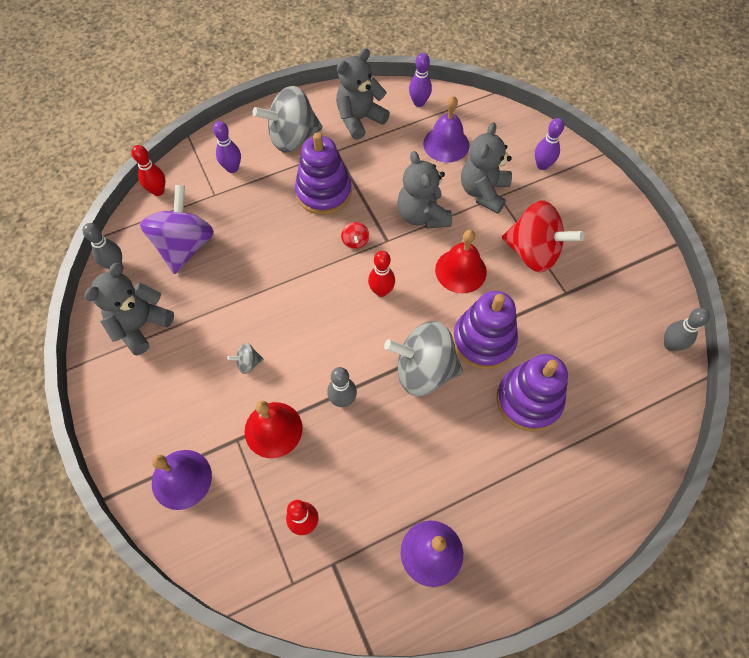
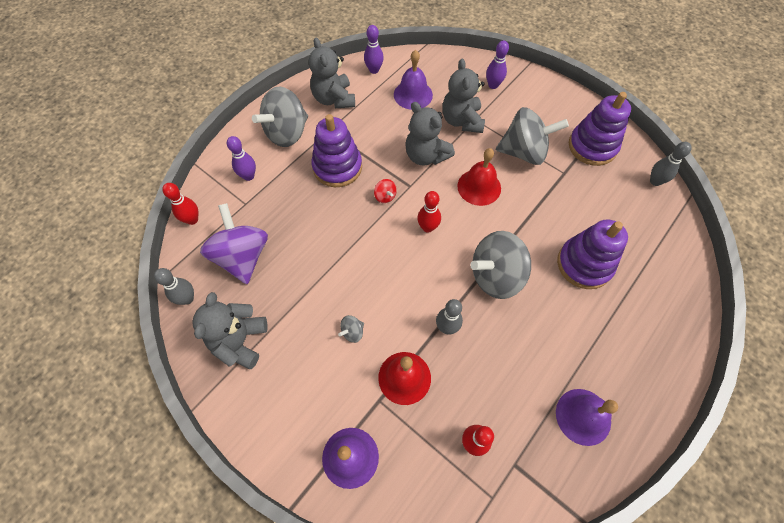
camera: 25 degrees left, 0 degrees up
(359, 119) = (334, 99): grey teddy bear -> grey teddy bear turned 45 degrees counterclockwise
(483, 340) = (526, 233): purple stacking toy -> purple stacking toy (592, 146)
(533, 252) = (523, 152): red spinning top -> grey spinning top

